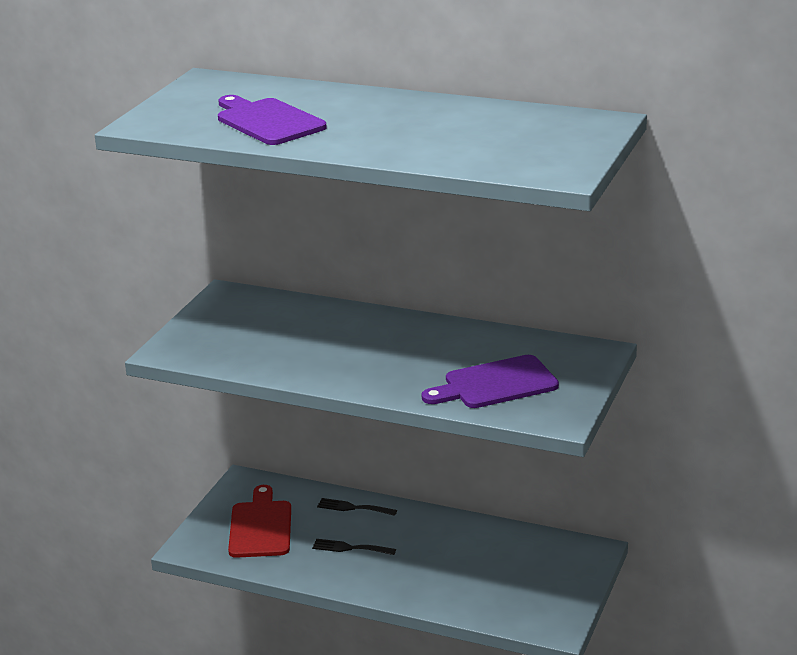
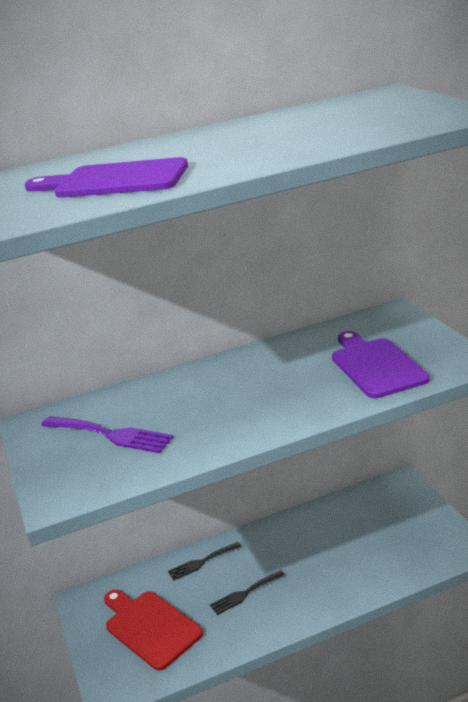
camera: 40 degrees left, 0 degrees up
(254, 330) = (111, 435): none -> purple fork
(495, 384) = (376, 366): purple cutting board -> purple cutting board turned 135 degrees clockwise

